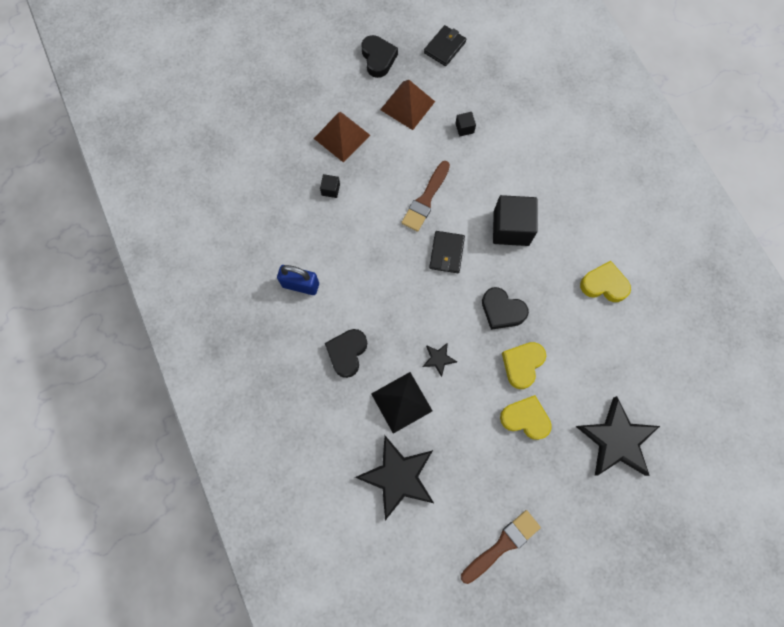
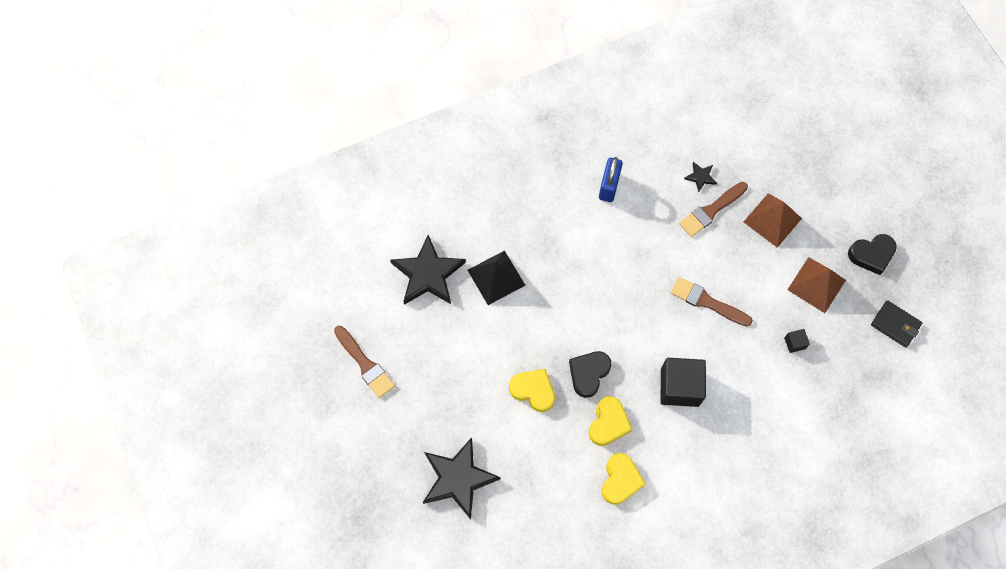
camera: 90 degrees right, 5 degrees down
(330, 189) = (711, 211): black cube -> brown brush
(347, 353) = (543, 229): black heart -> none
(438, 359) = (538, 311): black star -> black star (700, 177)
(446, 253) = (648, 321): black wallet -> none
(525, 418) = (480, 391): yellow heart -> yellow heart (608, 423)

